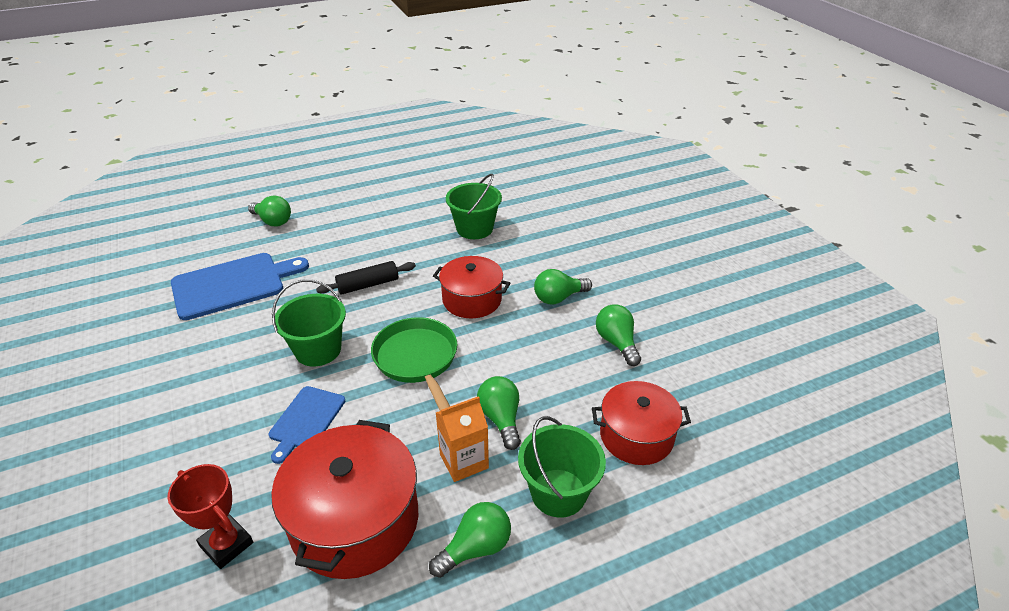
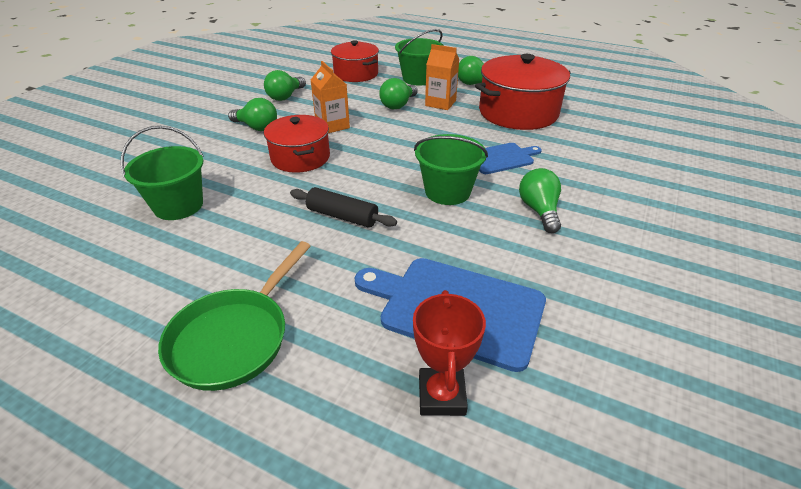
camera: 130 degrees left, 0 degrees up
(226, 544) = (592, 135): red trophy -> red trophy (441, 395)
(273, 221) = (304, 393): green light bulb -> green light bulb (539, 210)
(417, 360) = (394, 148): green pan -> green pan (234, 338)
(509, 344) = (332, 125): none -> orange carton

